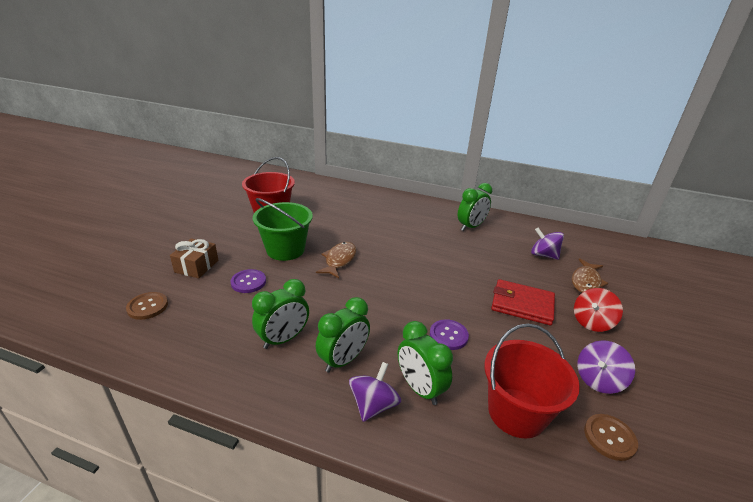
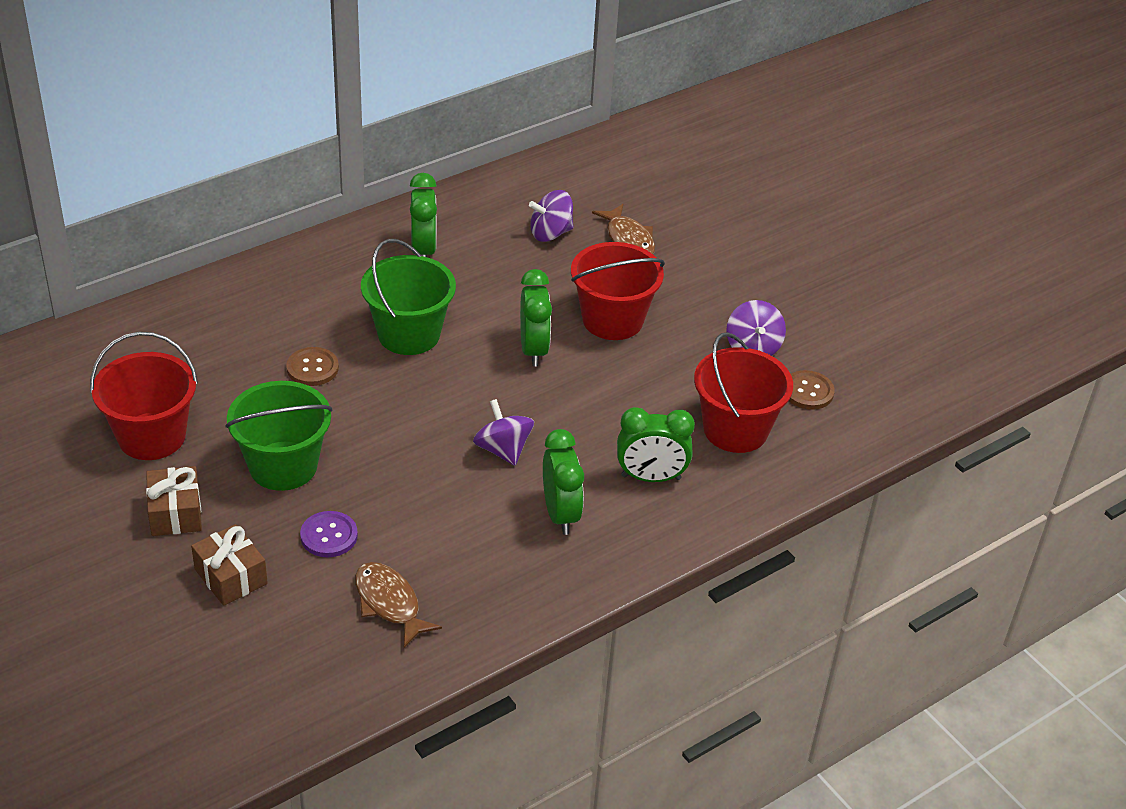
camera: 55 degrees left, 10 degrees up
(147, 307) = (288, 655): brown button -> brown button (312, 368)
(229, 236) = (175, 513): none -> brown gift
(283, 339) = (480, 548): green clock -> green clock (533, 349)
(339, 260) = (367, 424): brown fish -> brown fish (389, 603)
(373, 405) = (640, 522): purple spinning top -> purple spinning top (503, 450)
(413, 246) = (409, 334): none -> green bucket
(448, 335) = (602, 410): purple button -> none
(522, 304) = (612, 320): red wallet -> red bucket
(592, 322) = (687, 289): red spinning top -> none

